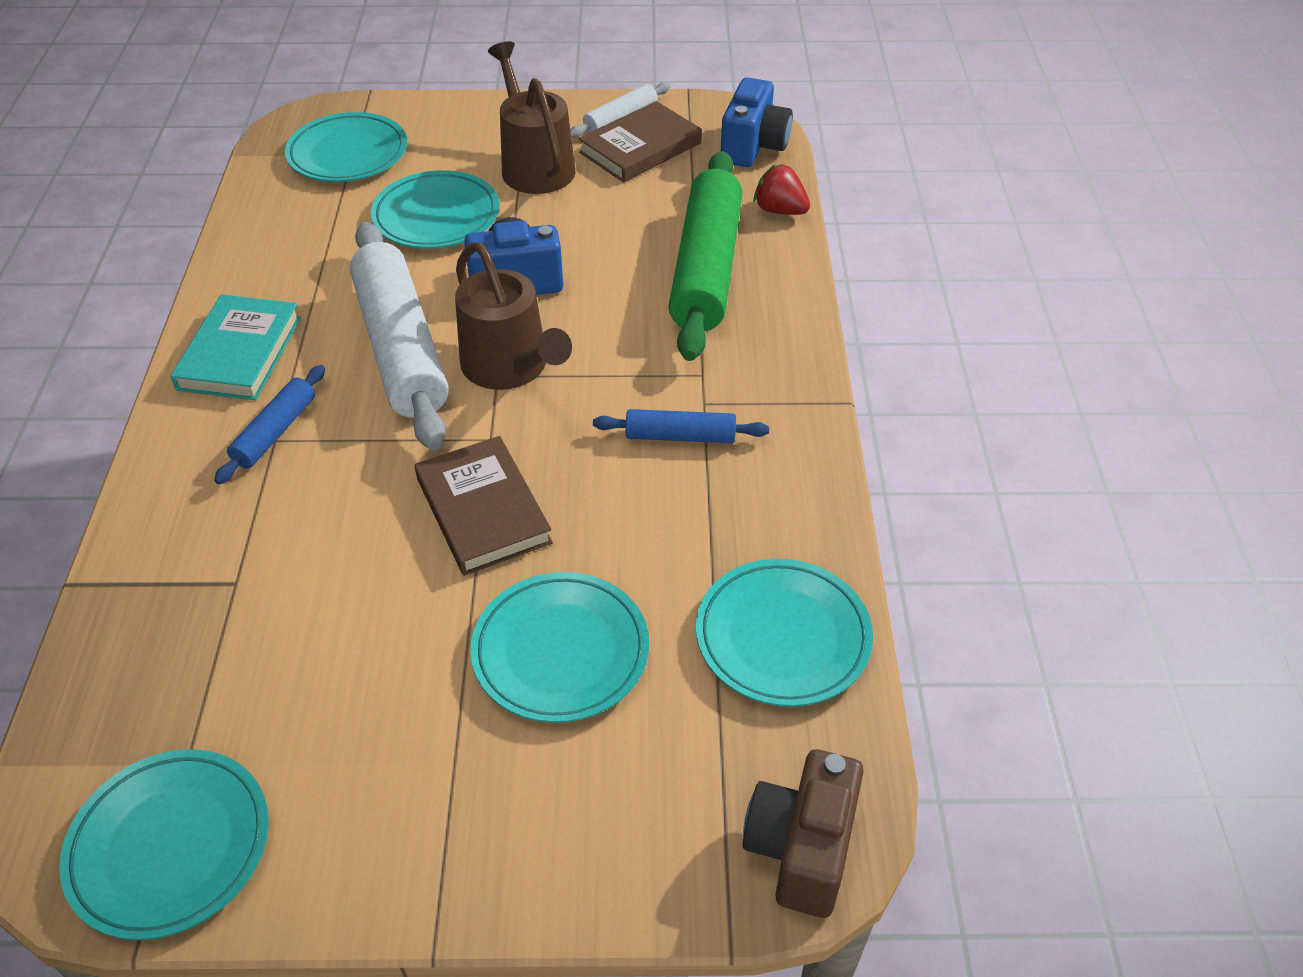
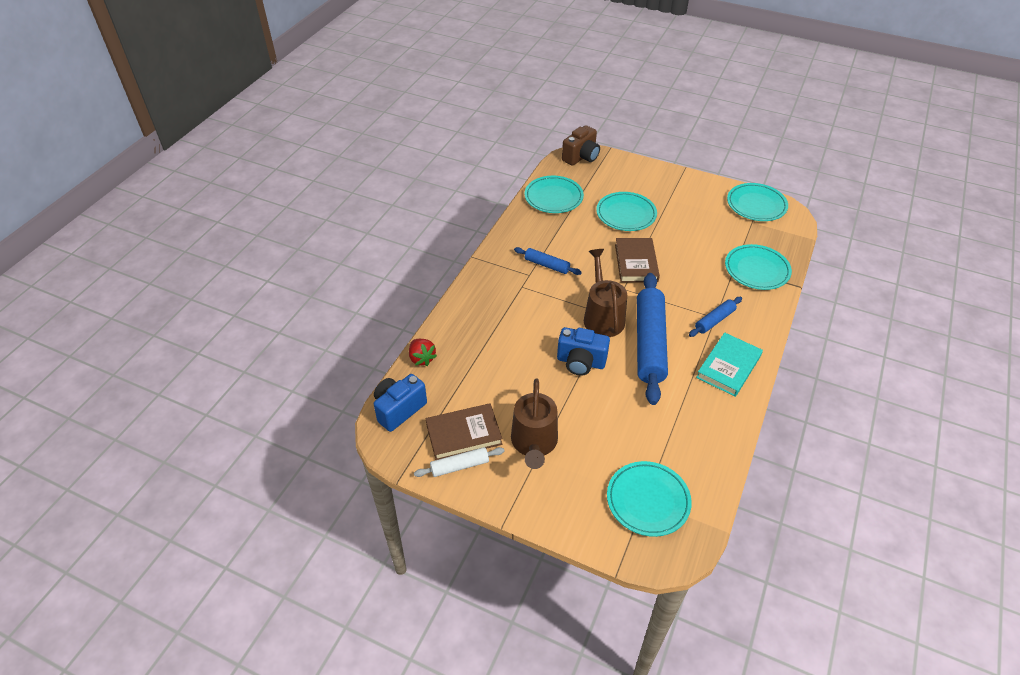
camera: 155 degrees left, 0 degrees up
(401, 348) = (649, 343): white rolling pin -> blue rolling pin
(436, 216) = (607, 422): turquoise plate -> turquoise plate (756, 270)
(706, 269) = (484, 336): green rolling pin -> none

